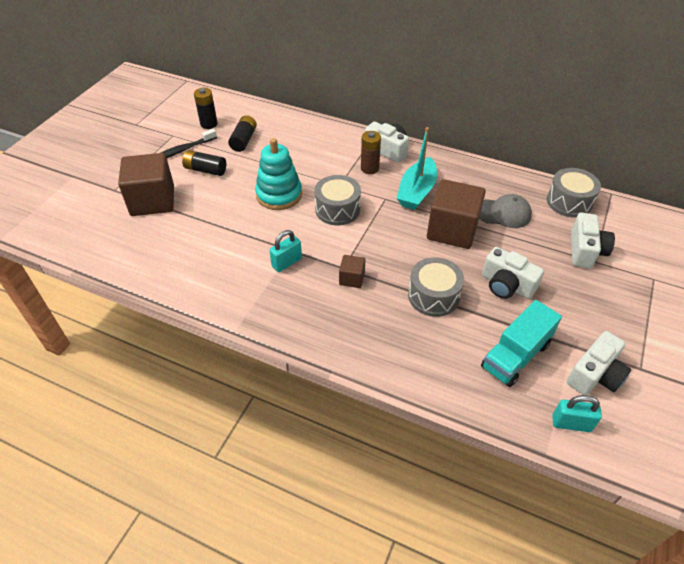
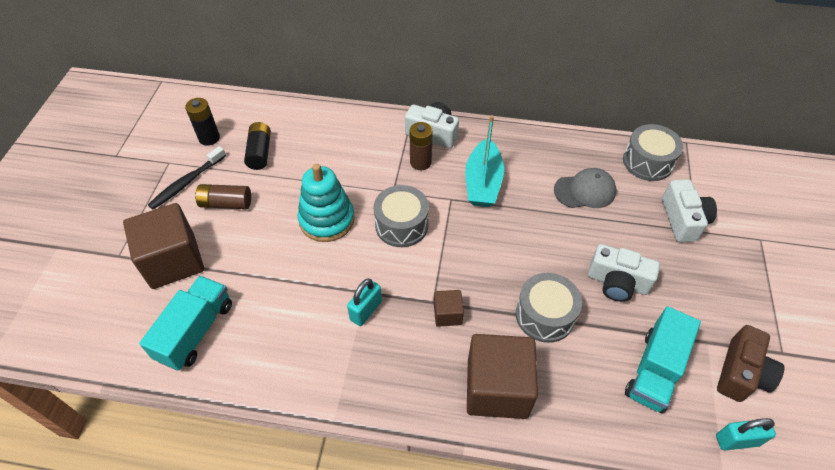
camera: 15 degrees left, 5 degrees up
(152, 250) = (196, 331): none -> turquoise truck
(205, 170) = (226, 203): black battery -> brown battery
(452, 230) = (537, 225): brown cube -> brown cube (497, 388)
(595, 375) = (741, 373): white camera -> brown camera

